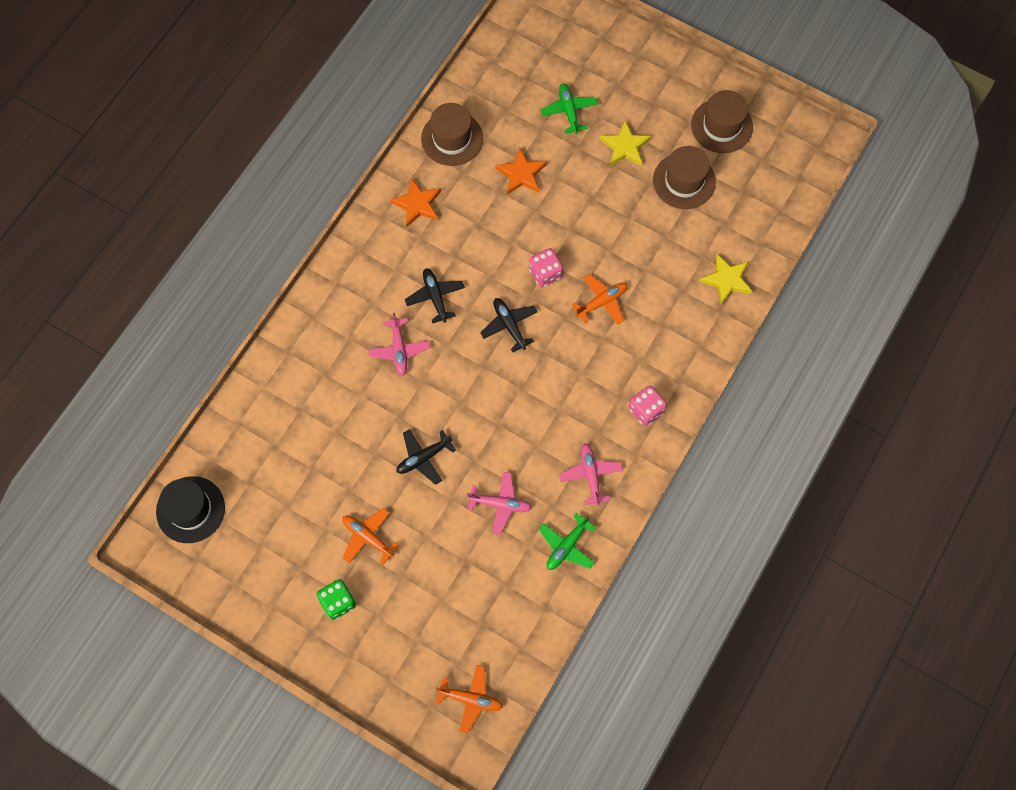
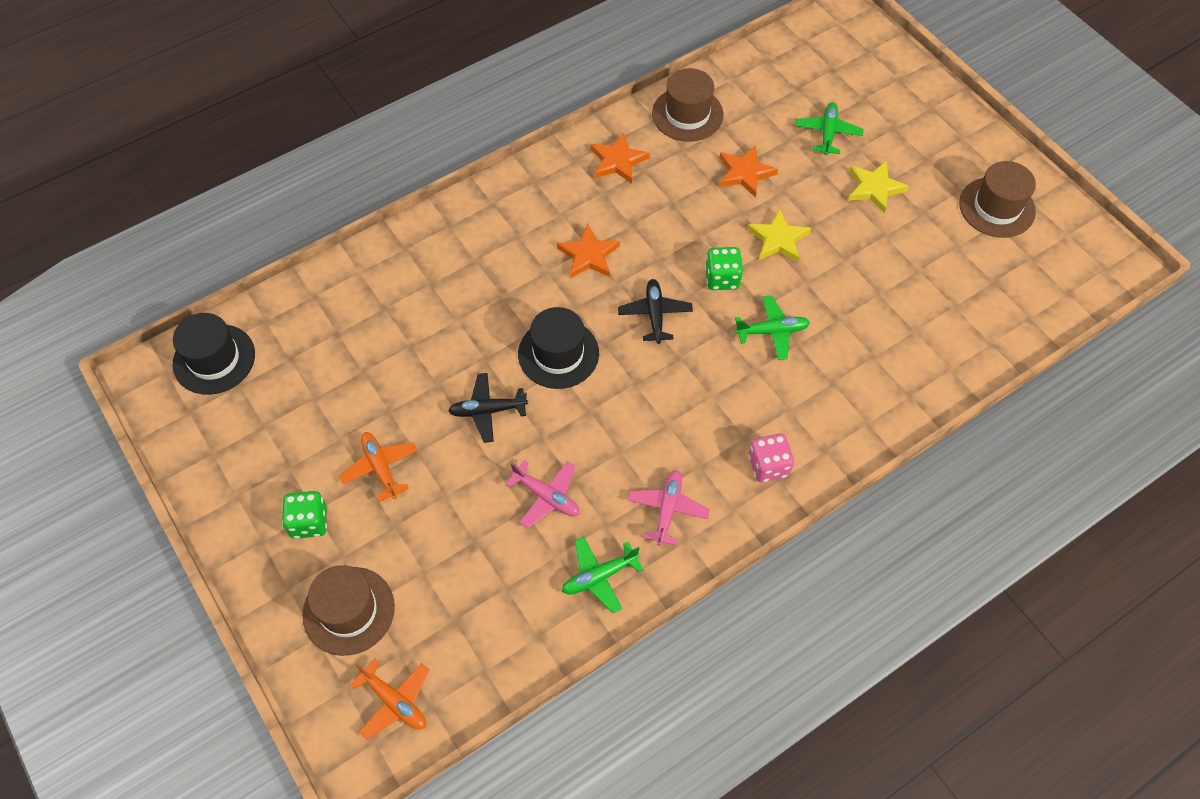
camera: 25 degrees right, 10 degrees down
(399, 349) = (521, 291): pink plane -> none
(435, 297) = (588, 255): black plane -> orange star
(453, 389) = (558, 353): none -> black hat
(545, 273) = (722, 278): pink dice -> green dice
(601, 302) = (772, 331): orange plane -> green plane
(684, 181) = (927, 246): brown hat -> brown hat (348, 610)
(727, 280) = (932, 365): yellow star -> yellow star (778, 239)

